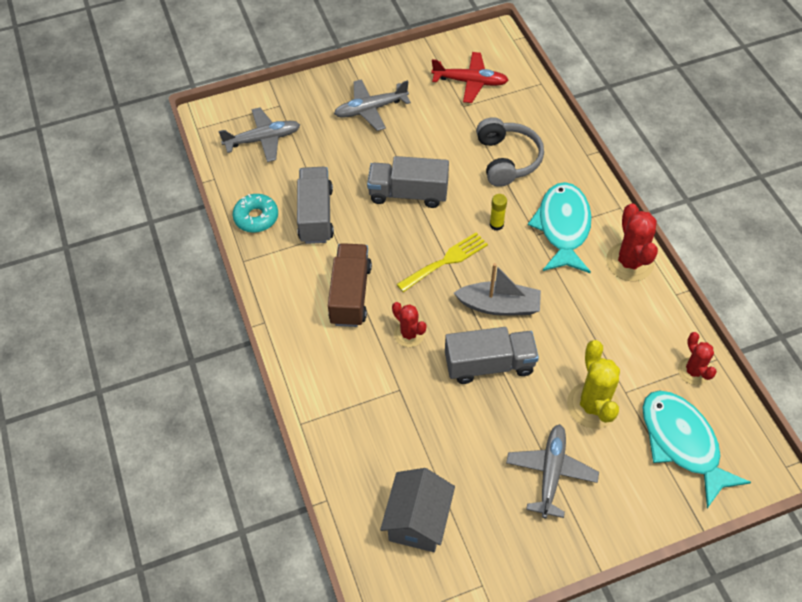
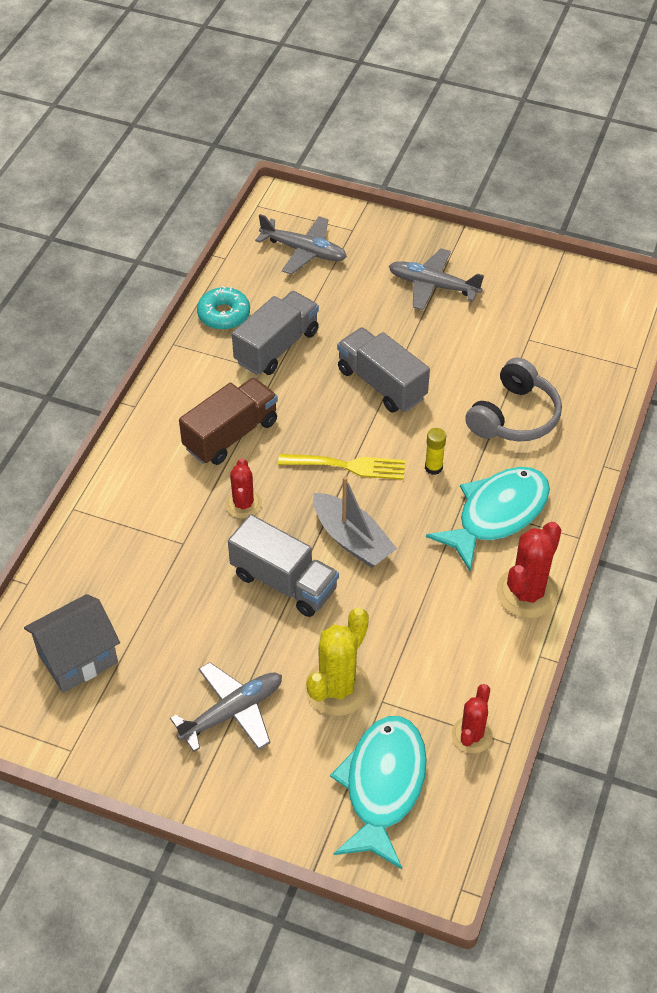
camera: 40 degrees right, 5 degrees down
(470, 82) = (561, 321): red plane -> none

